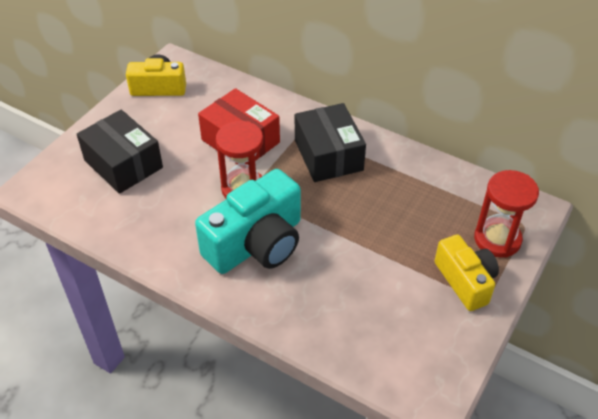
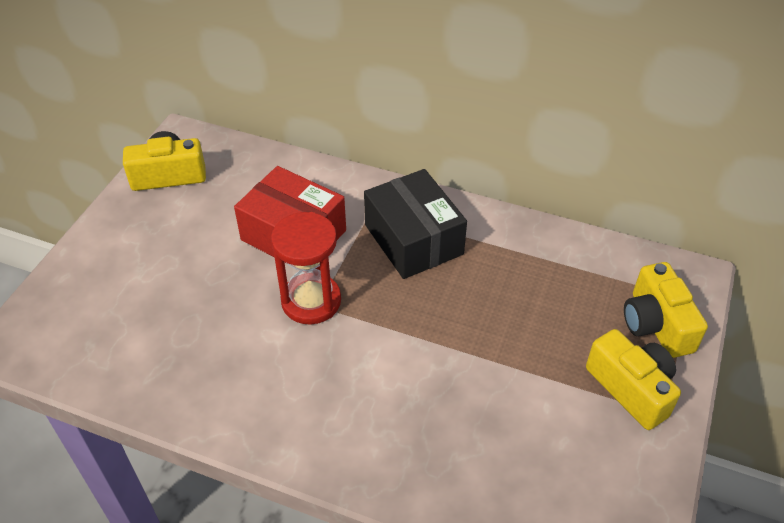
camera: 10 degrees left, 0 degrees up
(123, 164) = (139, 288): black box -> none
(256, 243) = (345, 376): turquoise camera -> none
(497, 239) = (656, 324): red hourglass -> yellow camera

